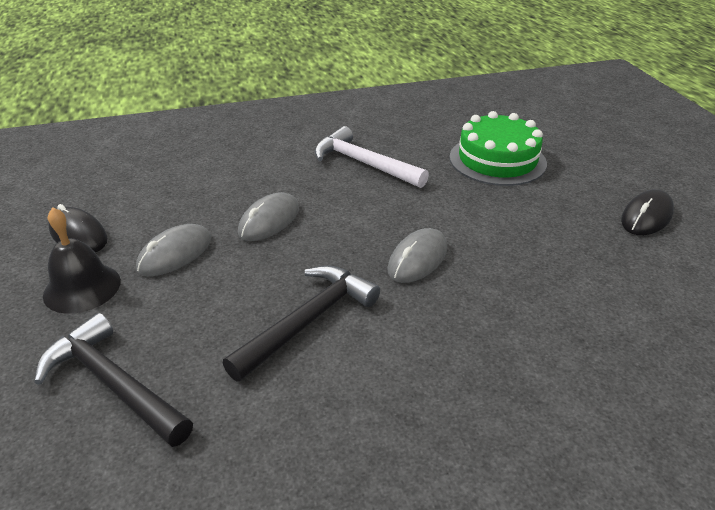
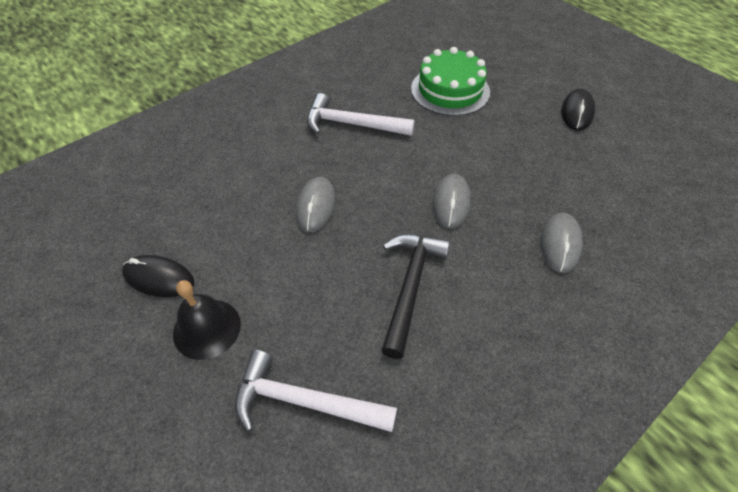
camera: 25 degrees left, 15 degrees up
(113, 384) = (304, 402): black hammer -> white hammer
(175, 254) = (261, 266): grey mouse -> grey mouse (560, 244)

